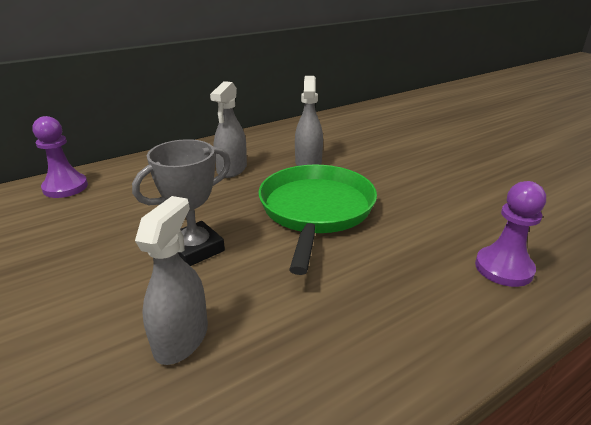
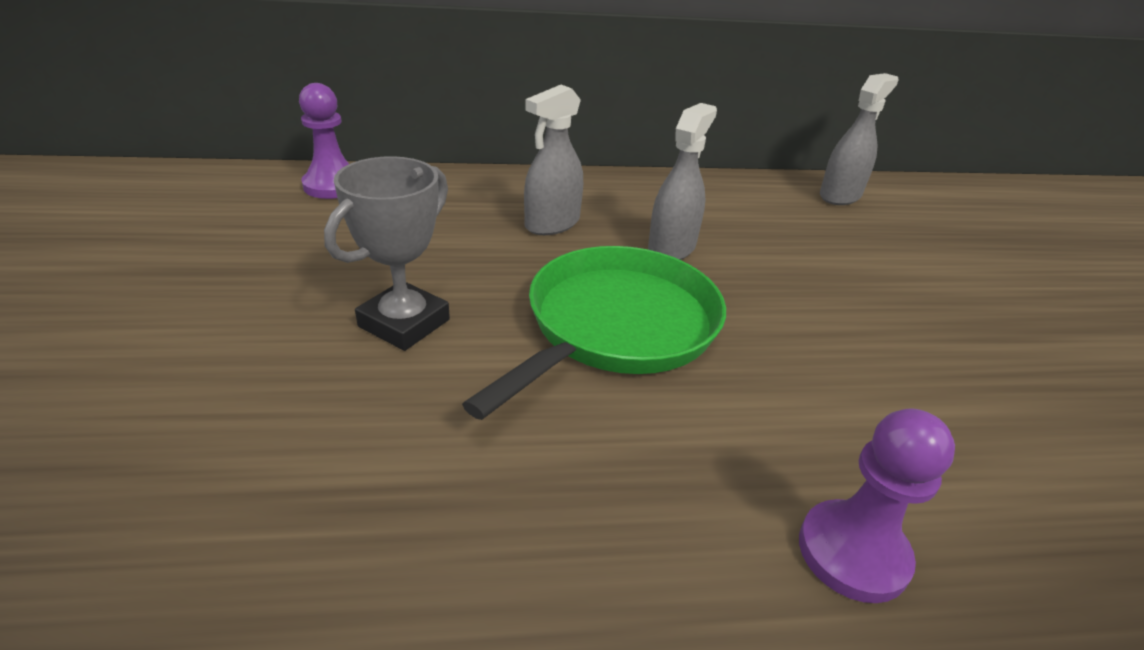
camera: 25 degrees right, 5 degrees up
(181, 338) = (280, 440): grey spray bottle -> grey spray bottle (840, 195)
(195, 249) = (404, 323): grey trophy -> grey trophy turned 45 degrees counterclockwise

